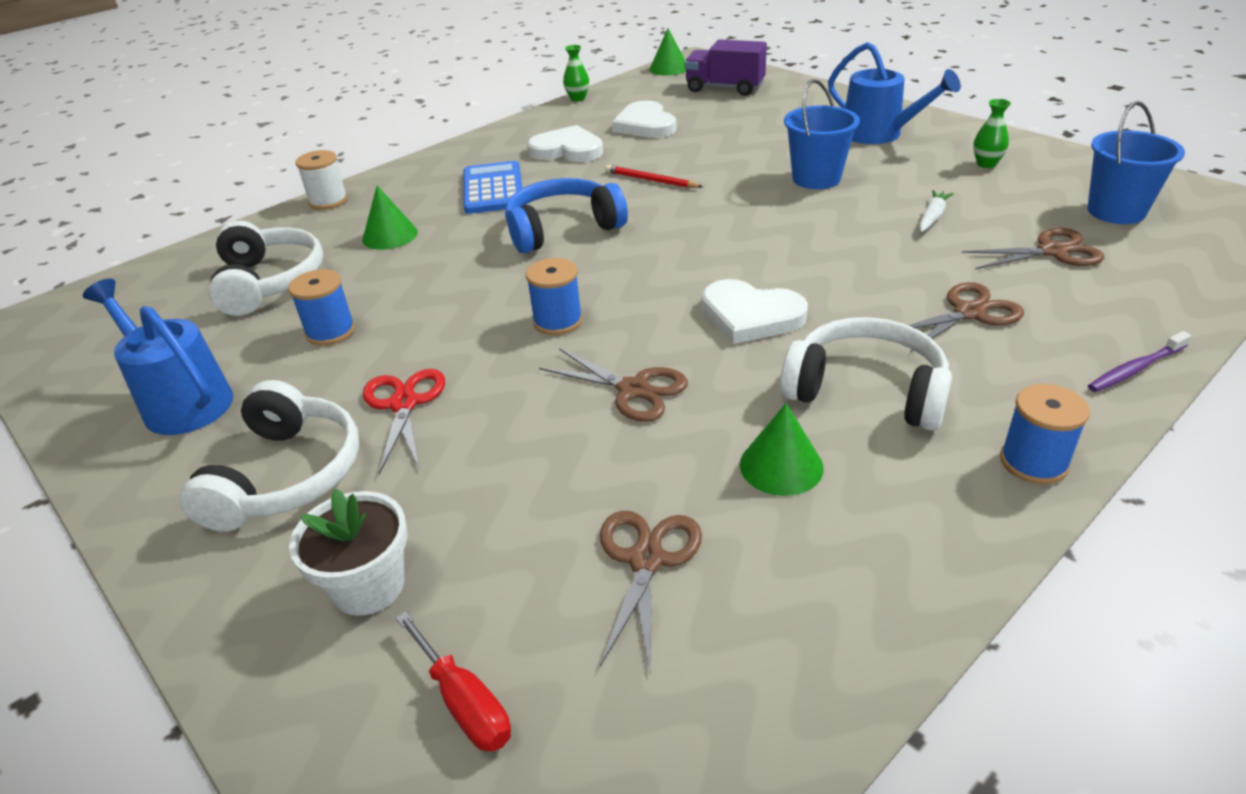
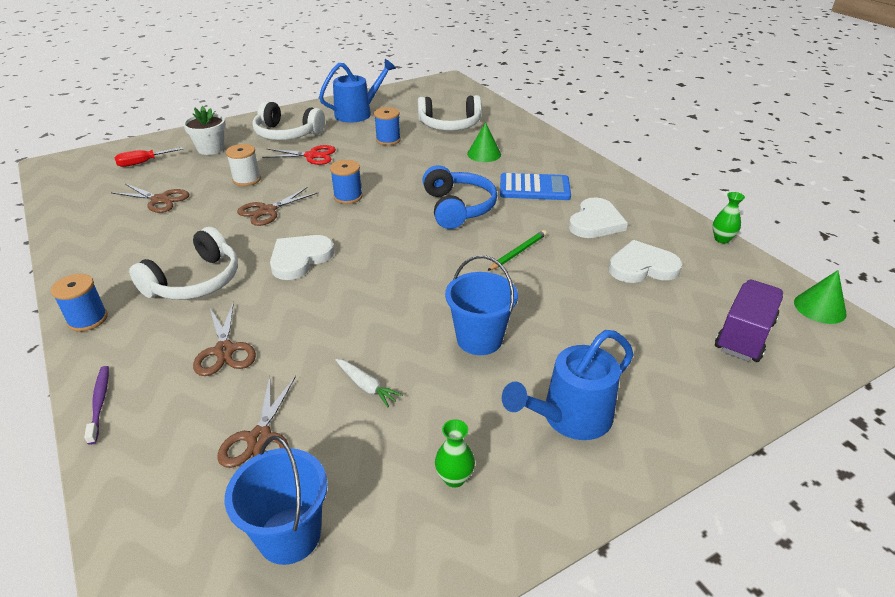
camera: 100 degrees right, 0 degrees up
(328, 201) = (543, 137): white spool -> white spool (246, 179)
(651, 180) = (518, 252): red pencil -> green pencil
(781, 466) = (172, 241): green cone -> none

